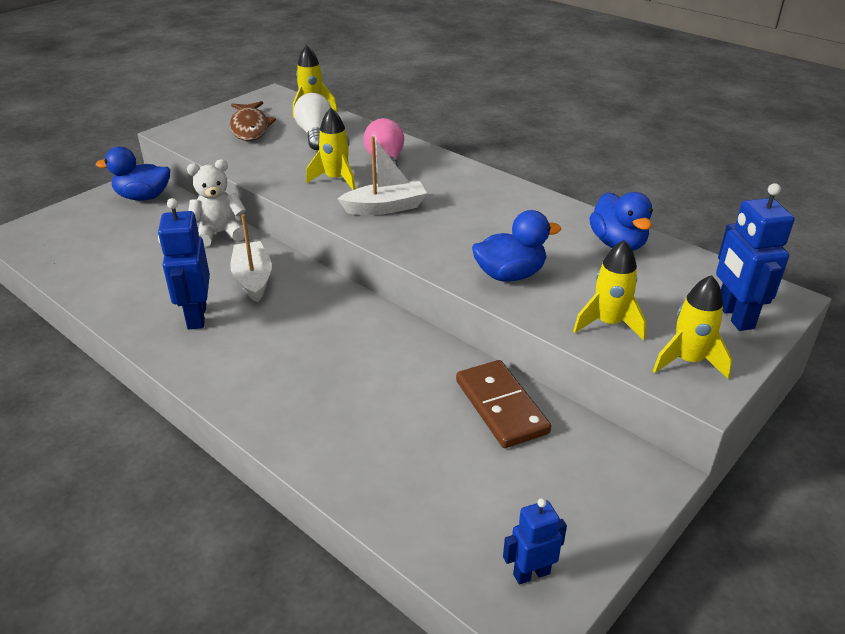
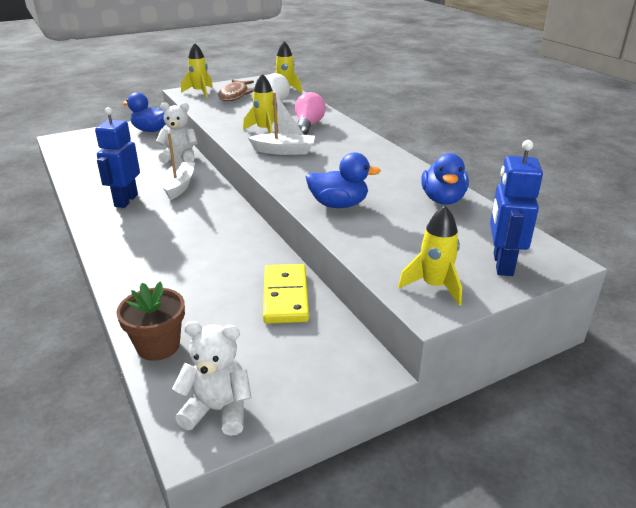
camera: 20 degrees right, 5 degrees down
(401, 513) = (158, 346): none -> brown flower pot
(501, 406) = (286, 296): brown domino -> yellow domino
(531, 573) = (218, 410): blue robot -> white teddy bear
(608, 323) = (389, 249): yellow rocket -> yellow rocket (200, 92)

